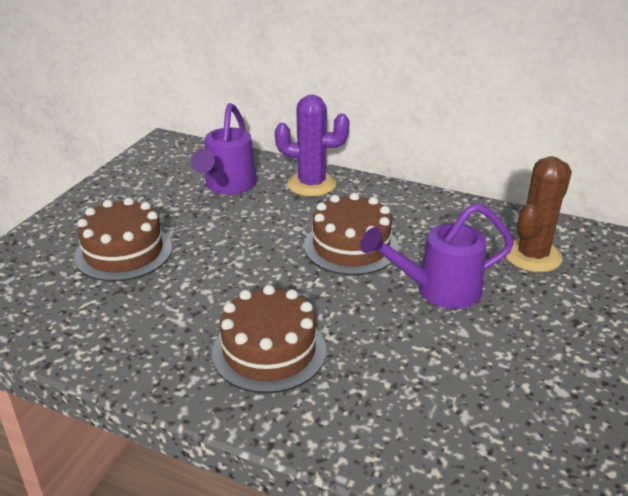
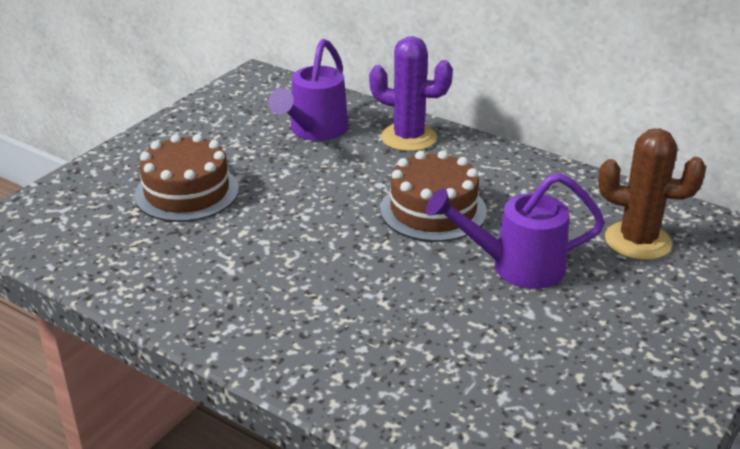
camera: 10 degrees right, 0 degrees up
(269, 351) = (314, 309): brown cake -> none
(532, 256) = (637, 241): brown cactus -> brown cactus turned 60 degrees clockwise

